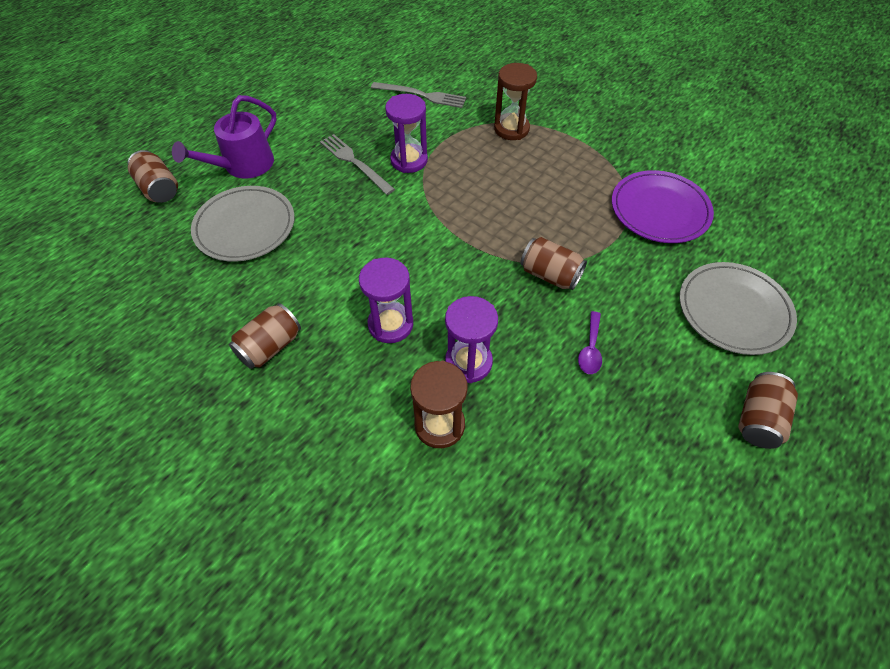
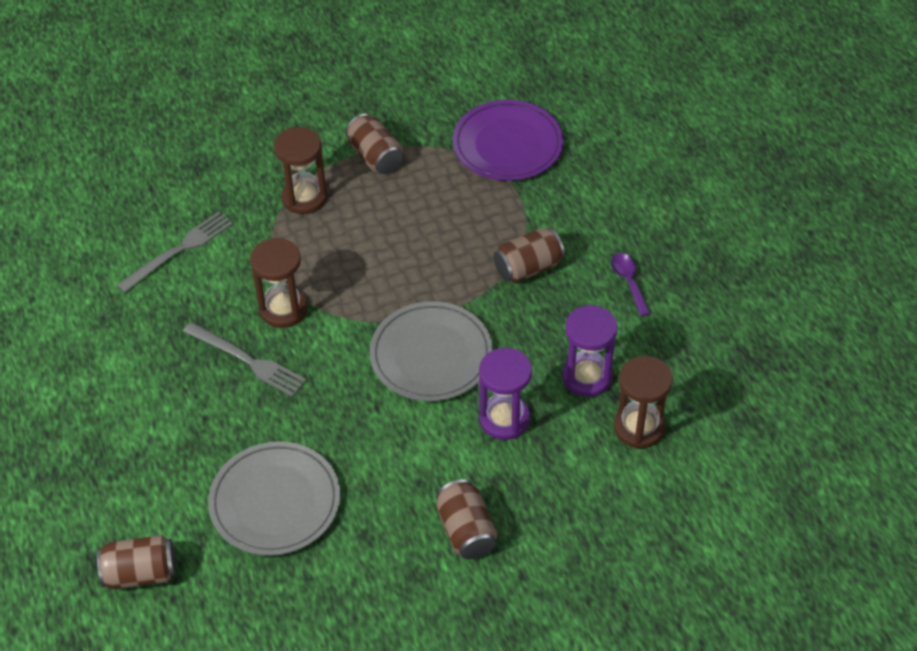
camera: 60 degrees left, 5 degrees down
(243, 165) = (166, 472): purple watering can -> none
(355, 162) = (247, 360): grey fork -> grey fork turned 135 degrees counterclockwise
(409, 160) = (283, 309): purple hourglass -> brown hourglass
(590, 349) = (629, 282): purple spoon -> purple spoon turned 150 degrees counterclockwise
(733, 310) = (652, 163): grey plate -> grey plate (431, 355)
(758, 419) = (759, 212): brown can -> brown can (375, 157)

